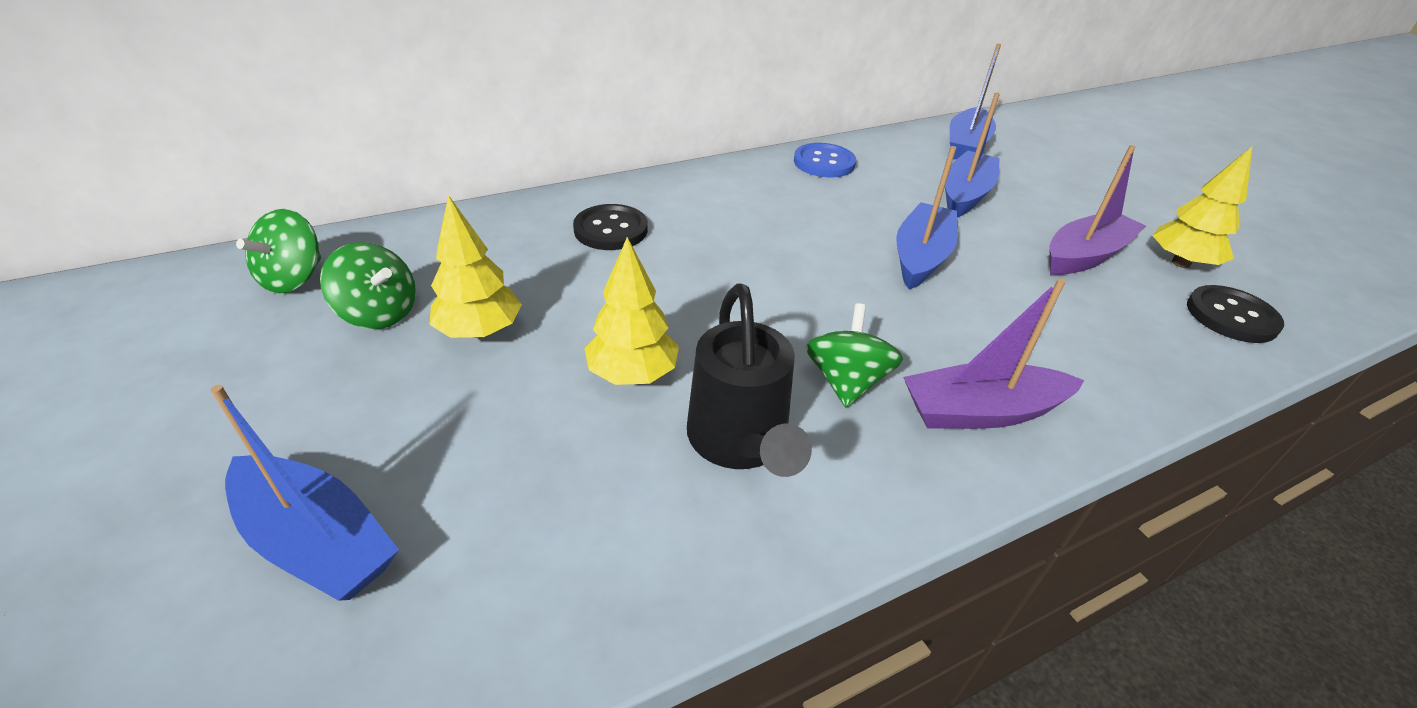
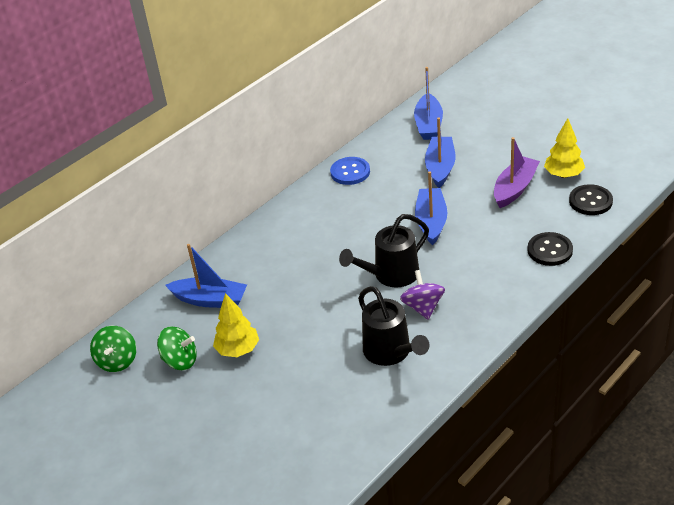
camera: 15 degrees left, 0 degrees up
(317, 541) = (249, 454): blue boat -> blue boat (210, 300)
(611, 230) = (258, 268): black button -> black button (550, 250)
(632, 374) = (325, 341): yellow tree -> none
(813, 310) = (390, 275): none -> black watering can
(846, 381) = (423, 307): green spinning top -> purple spinning top
(981, 412) = (487, 298): purple boat -> none

